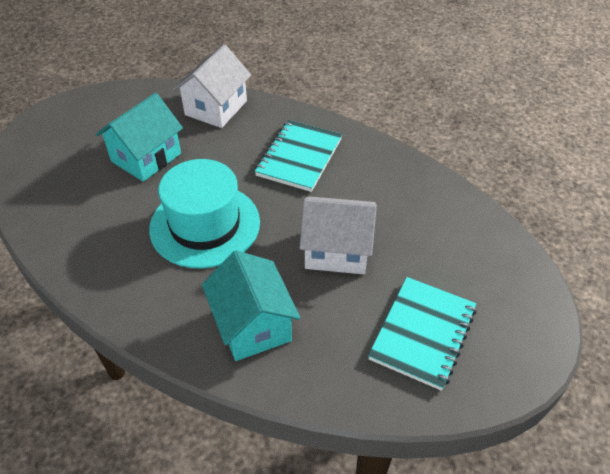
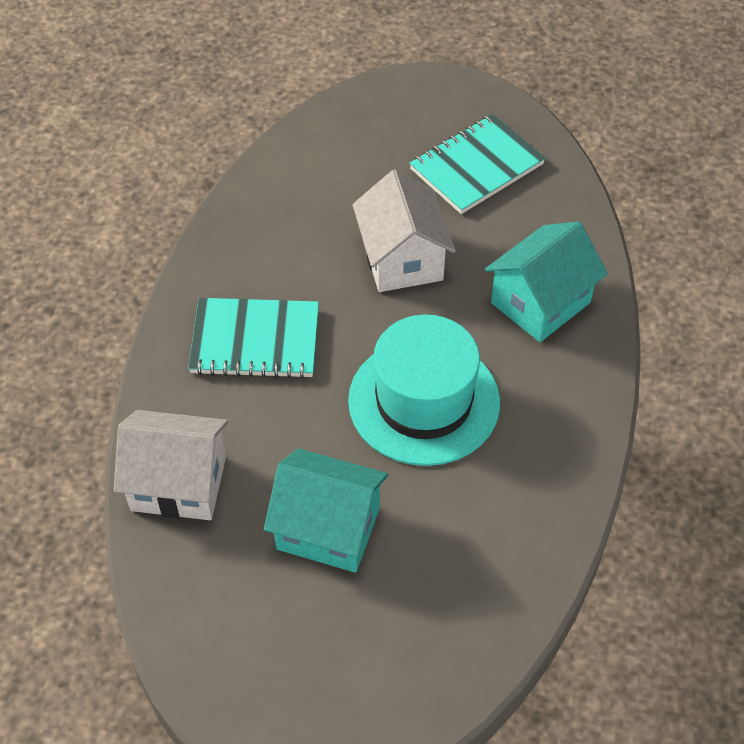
camera: 110 degrees left, 5 degrees up
(423, 333) = (476, 167): turquoise notebook -> turquoise notebook turned 45 degrees counterclockwise

